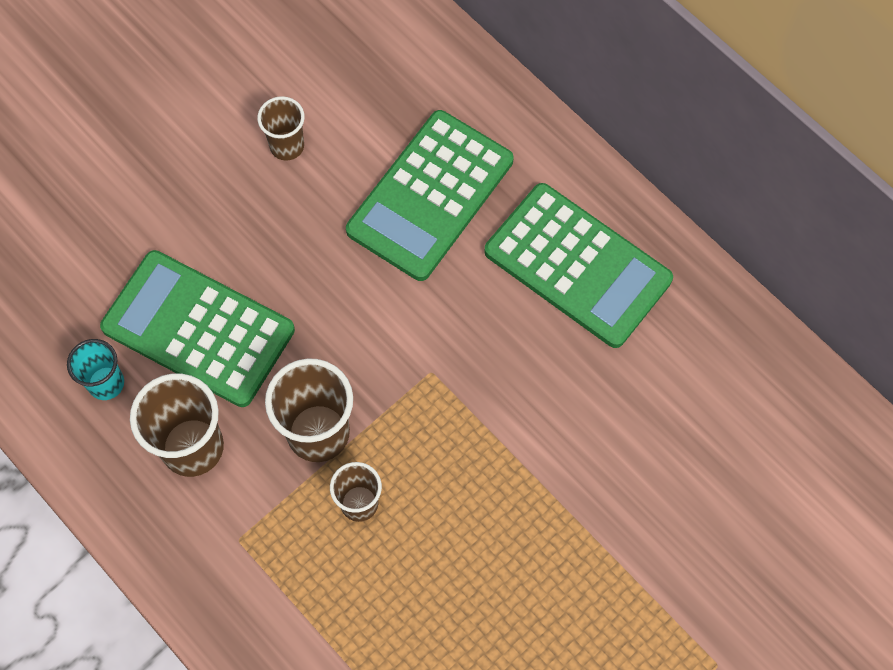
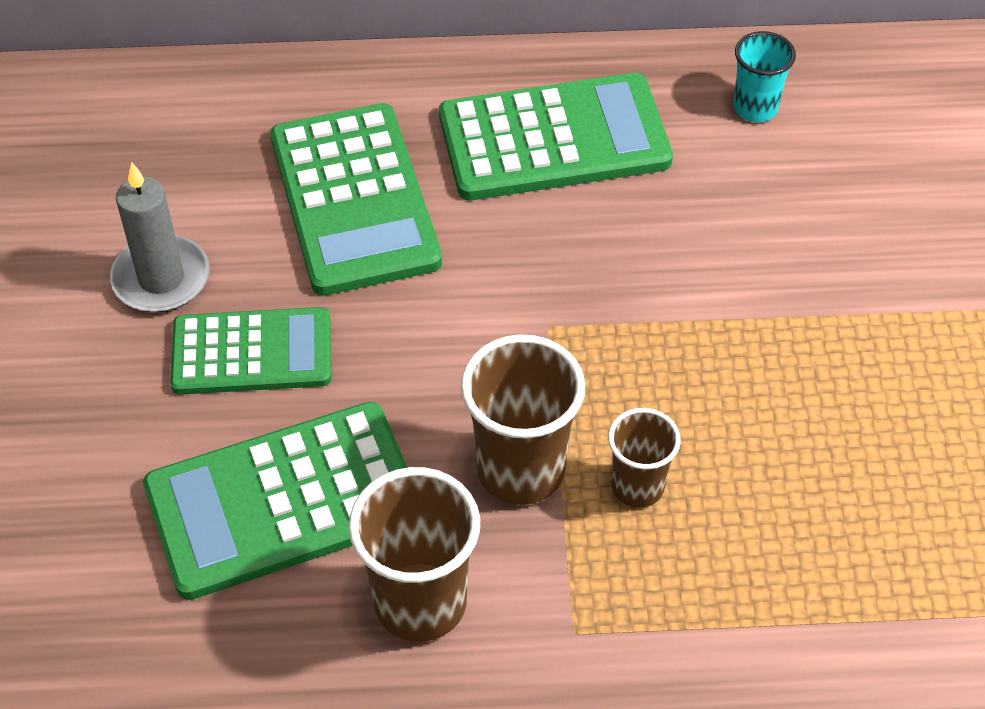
camera: 50 degrees left, 15 degrees down
(106, 383) = (253, 639): turquoise cup -> turquoise cup (755, 108)
(278, 233) = (252, 352): none -> green calculator
(287, 146) = (161, 278): brown cup -> grey candle

